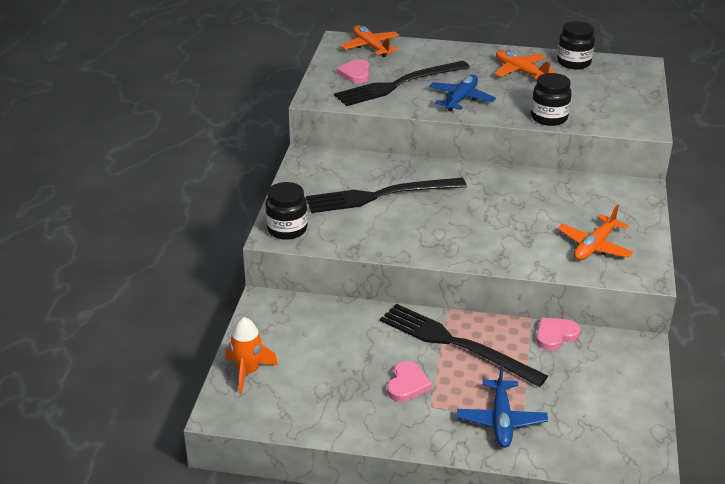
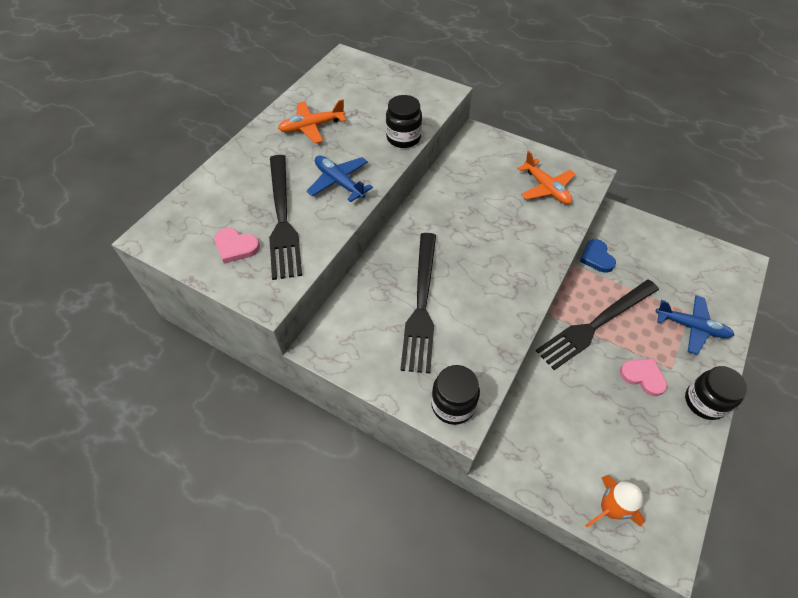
camera: 70 degrees left, 20 degrees up
(370, 47) = (184, 216): orange plane -> none
(555, 335) = (596, 257): pink heart -> blue heart
(573, 63) = (317, 91): black jar -> black jar (704, 402)

